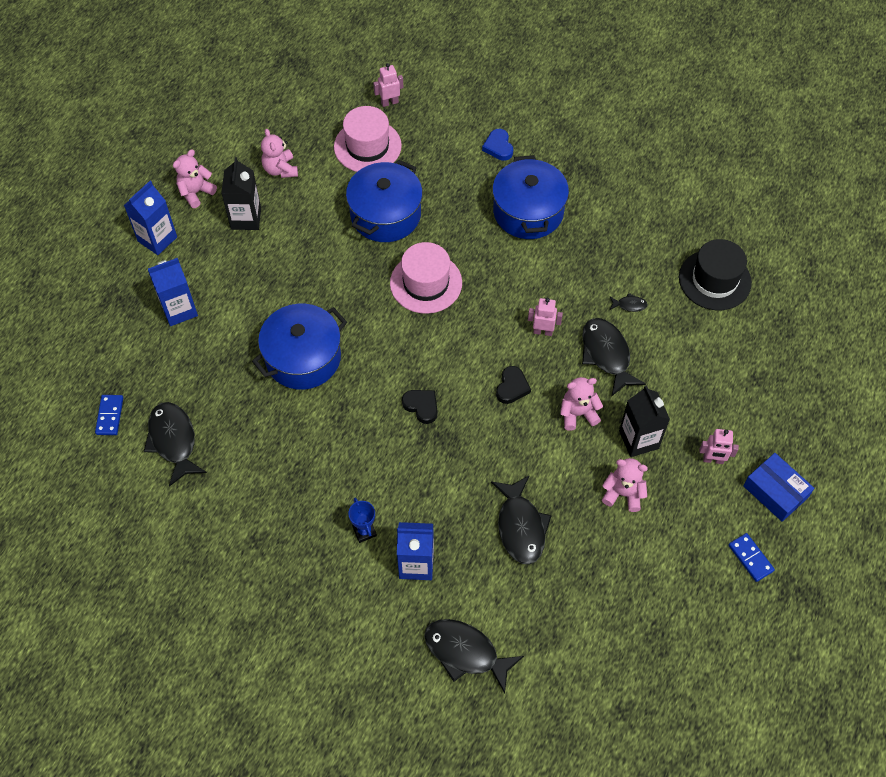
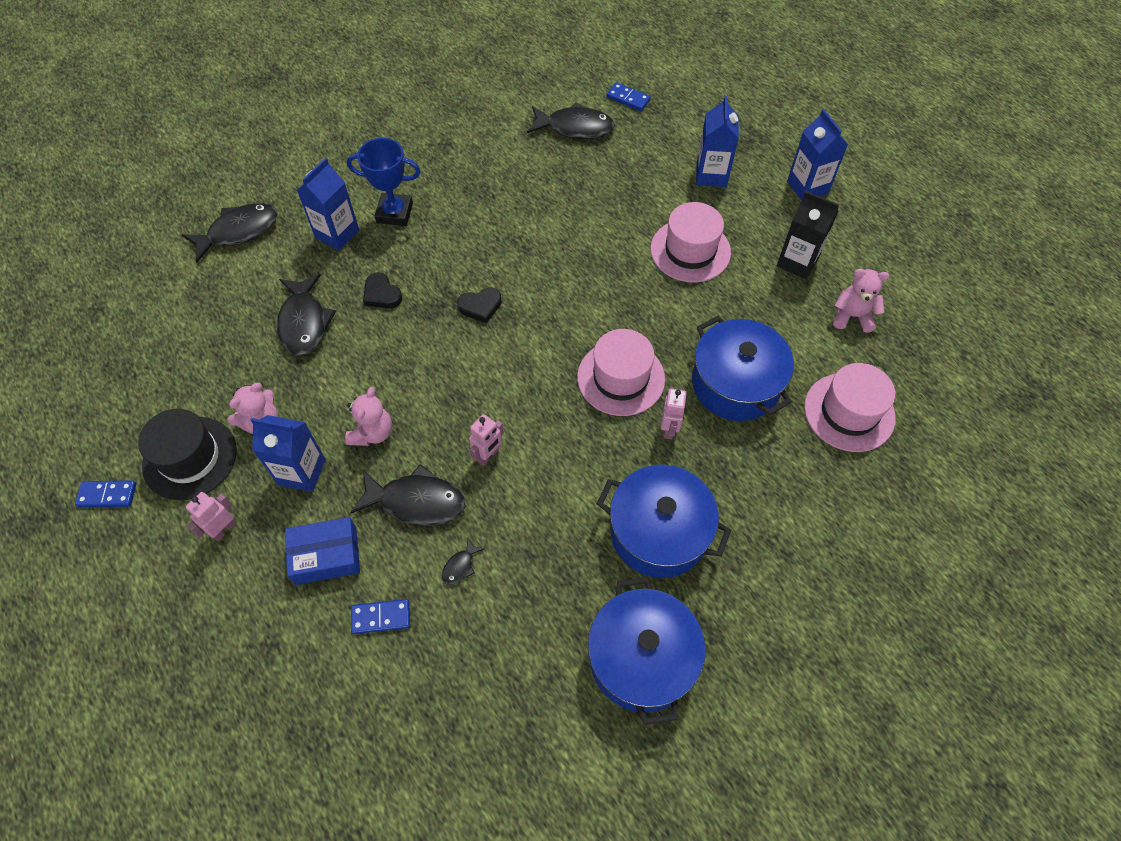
camera: 120 degrees right, 0 degrees up
(196, 192) = (854, 235): pink teddy bear -> none
(275, 290) = (690, 250): none -> pink hat
(303, 358) = (598, 241): blue pot -> blue pot (641, 658)
(364, 531) = (394, 213): blue trophy -> blue trophy, size x1.69
(389, 102) = (913, 468): pink robot -> pink robot (669, 429)
(498, 147) = (780, 555): blue heart -> none
(512, 387) = (445, 391): black heart -> black heart (382, 294)
(520, 526) = (304, 322): black fish -> black fish turned 120 degrees counterclockwise
(638, 440) = (302, 472): black carton -> blue carton
(692, 329) = (381, 617): none -> blue domino
(714, 280) = (426, 694): black hat -> black hat (190, 458)
(775, 491) = (142, 568): blue box -> blue box (326, 555)

